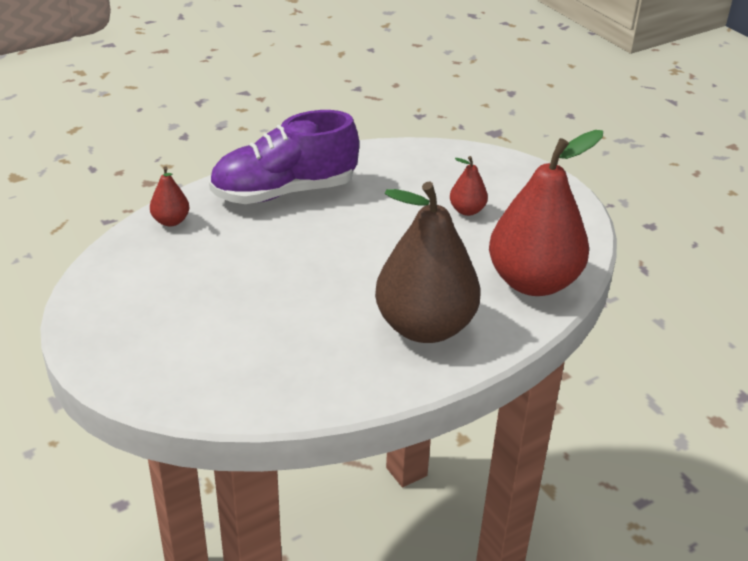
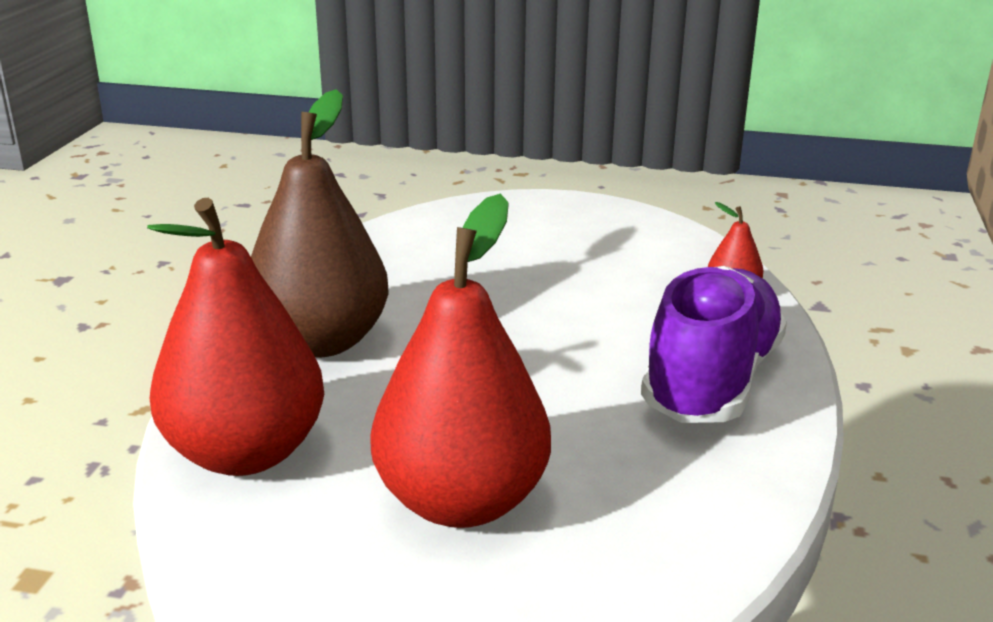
camera: 135 degrees right, 10 degrees down
(467, 210) = (461, 501): red pear -> red pear, size x2.34

